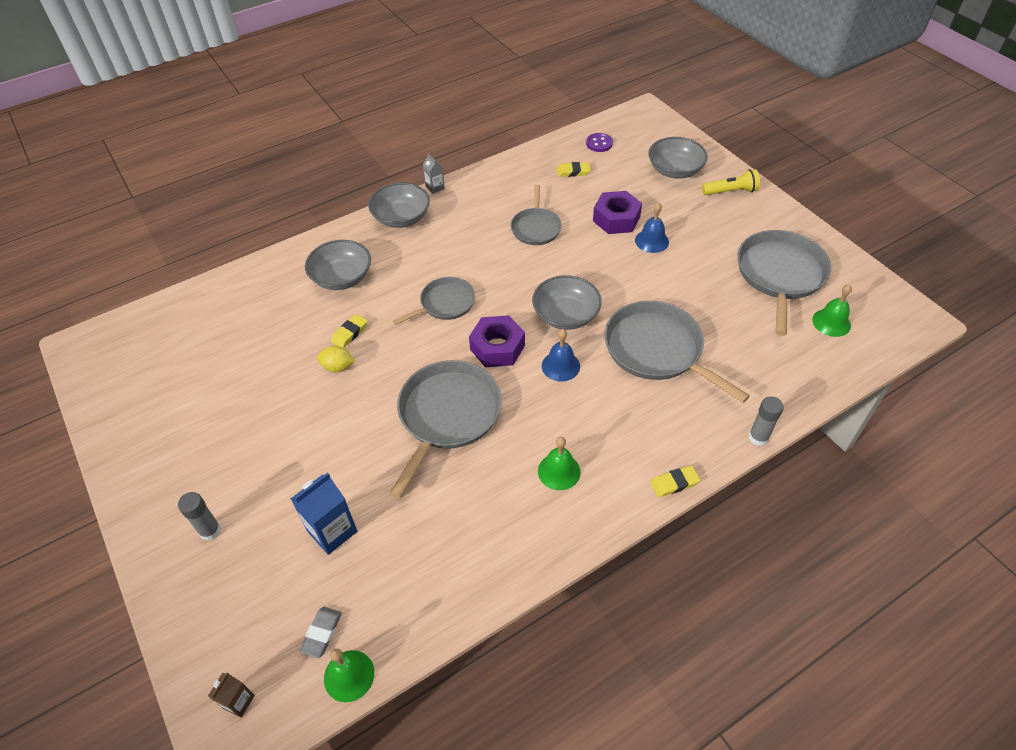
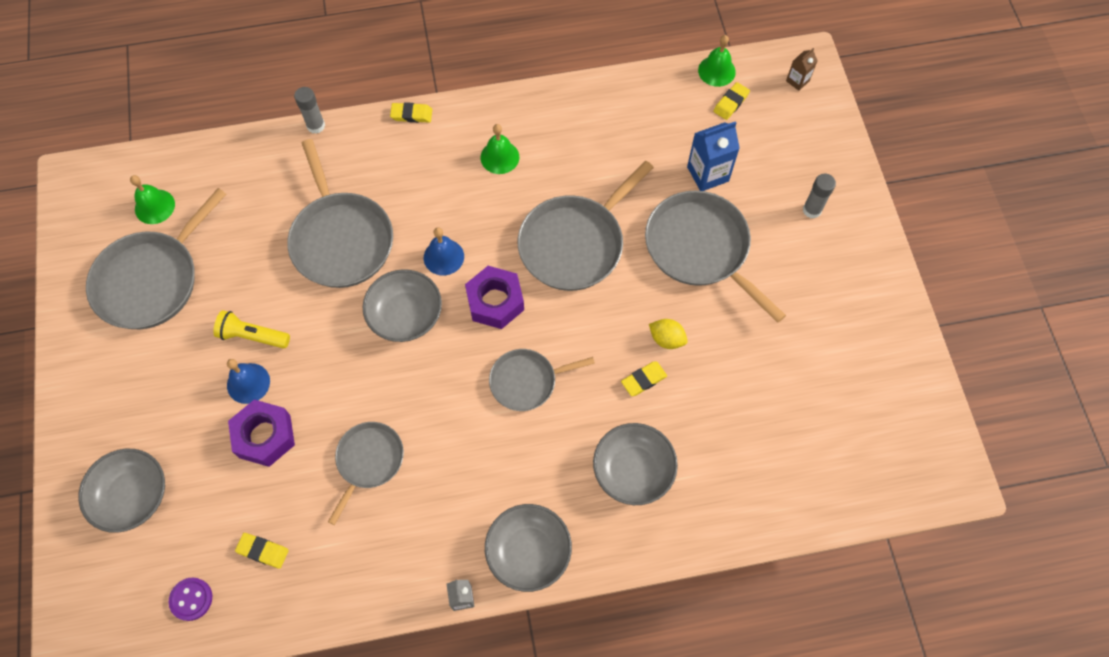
camera: 160 degrees left, 15 degrees up
(322, 633) = (731, 103): grey eraser -> yellow eraser
(323, 451) = (701, 249): none -> grey pan
(731, 191) = (97, 426): yellow flashlight -> yellow flashlight (252, 336)

